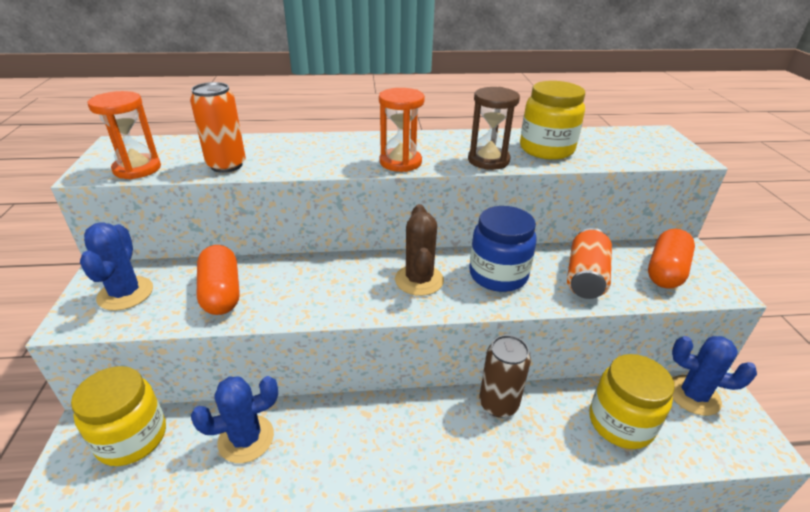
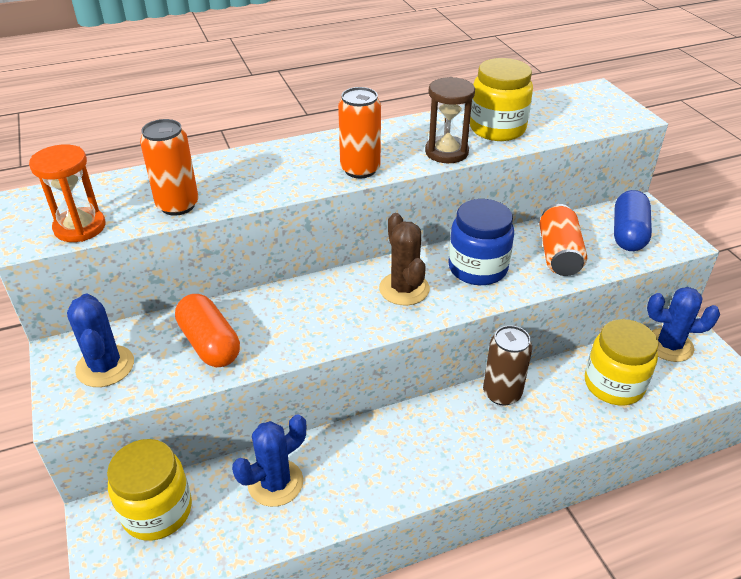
camera: 15 degrees left, 5 degrees up
(400, 162) = (360, 169): orange hourglass -> orange can
(665, 271) = (628, 233): orange capsule -> blue capsule

